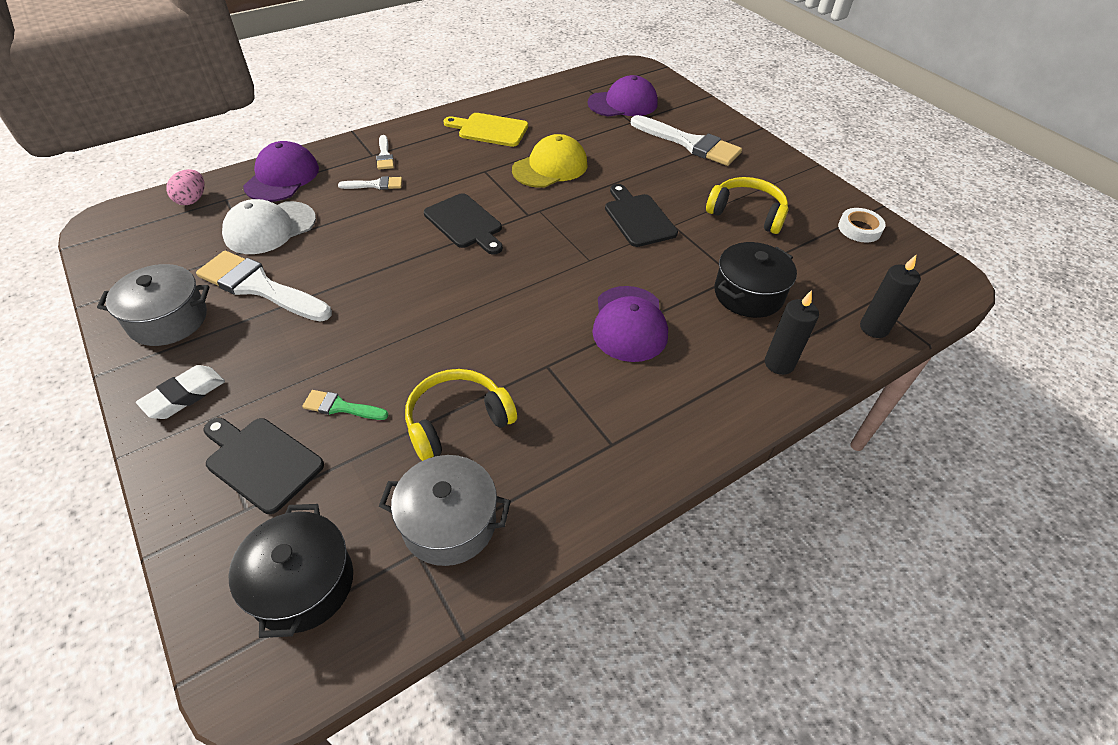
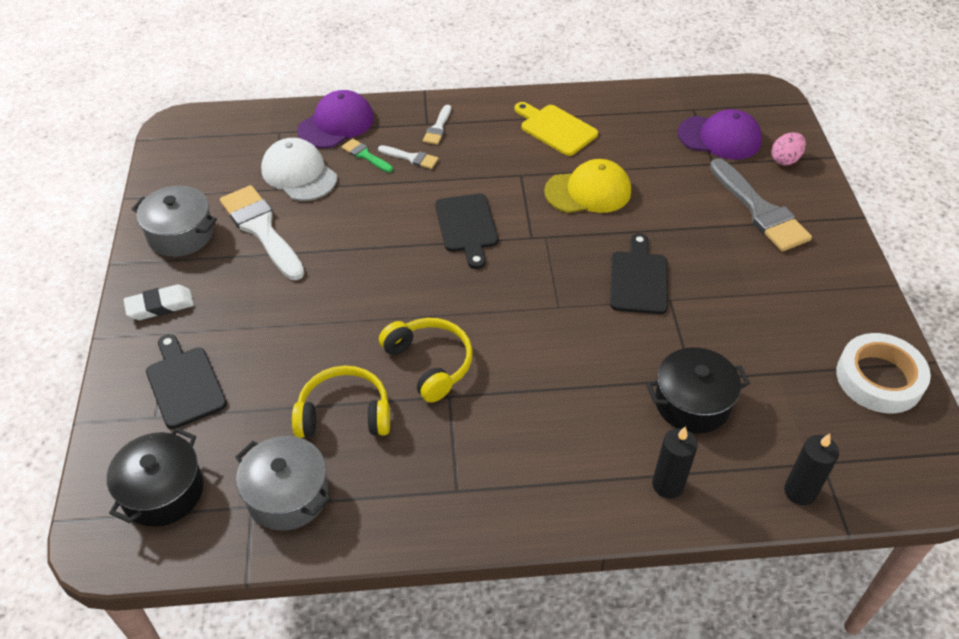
camera: 30 degrees right, 0 degrees up
(192, 200) = (253, 124): pink egg -> pink egg (785, 159)
(270, 228) = (299, 173): white cap -> white cap turned 60 degrees clockwise
(341, 407) = (264, 363): green brush -> green brush (365, 155)
(629, 324) = (550, 386): purple cap -> none
(690, 143) = (760, 210): white brush -> grey brush
(747, 213) = (761, 314): yellow headphones -> yellow headphones (430, 363)
(859, 229) = (879, 378): white tape -> white tape, size x1.69

